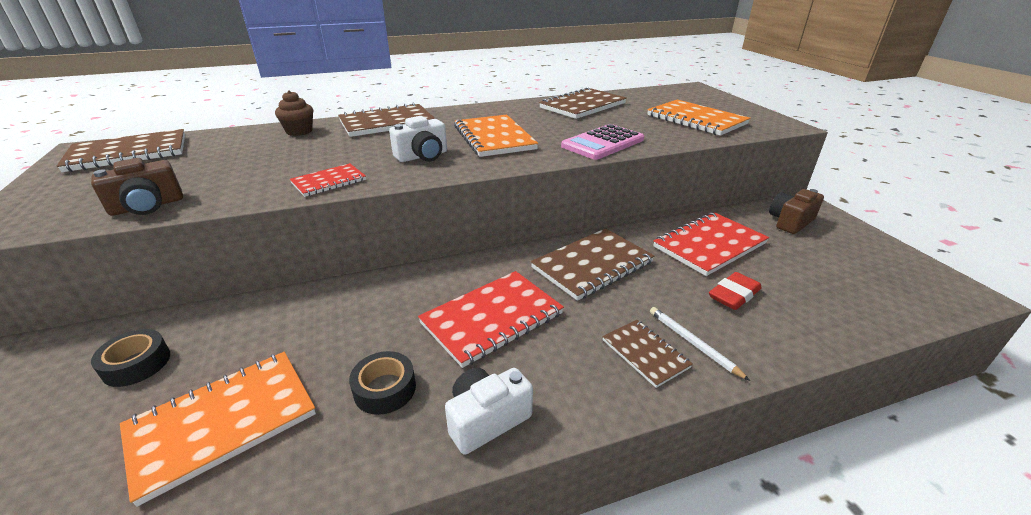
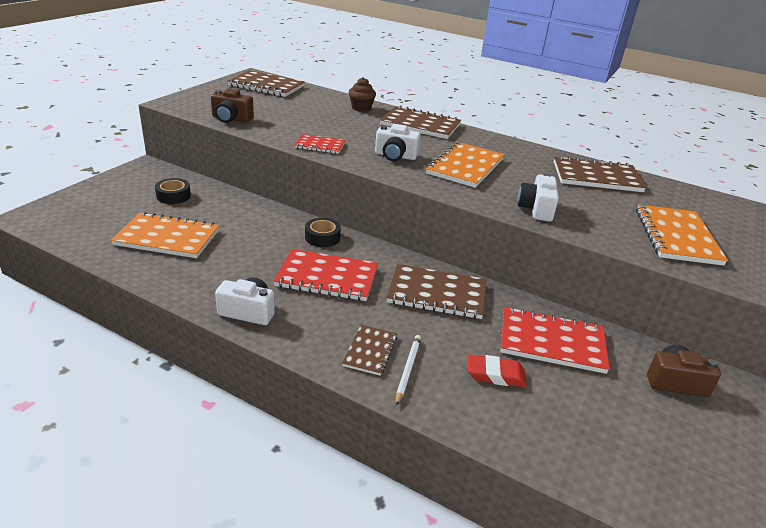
camera: 45 degrees right, 0 degrees up
(385, 389) = (233, 269): black tape -> black tape (322, 237)
(603, 143) = (536, 209): pink calculator -> white camera

